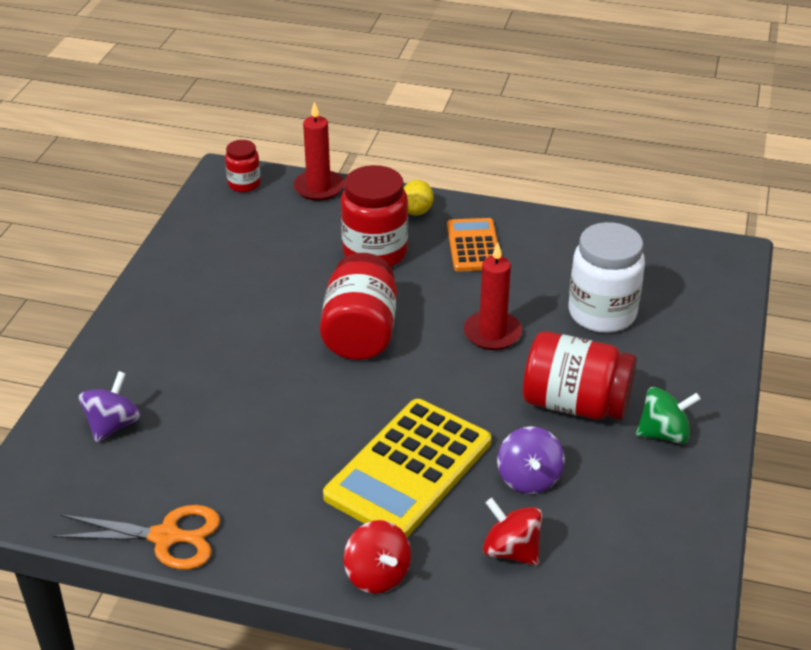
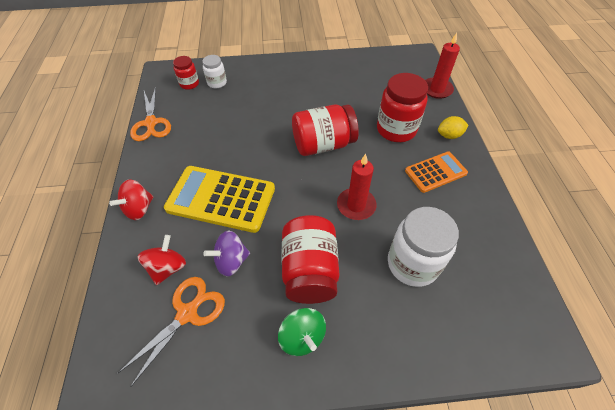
camera: 70 degrees right, 15 degrees up
(113, 425) = (217, 83): purple spinning top -> white jar
(244, 184) = (417, 63): red jar -> red jar (189, 84)
(594, 537) = (188, 313): none -> orange scissors

